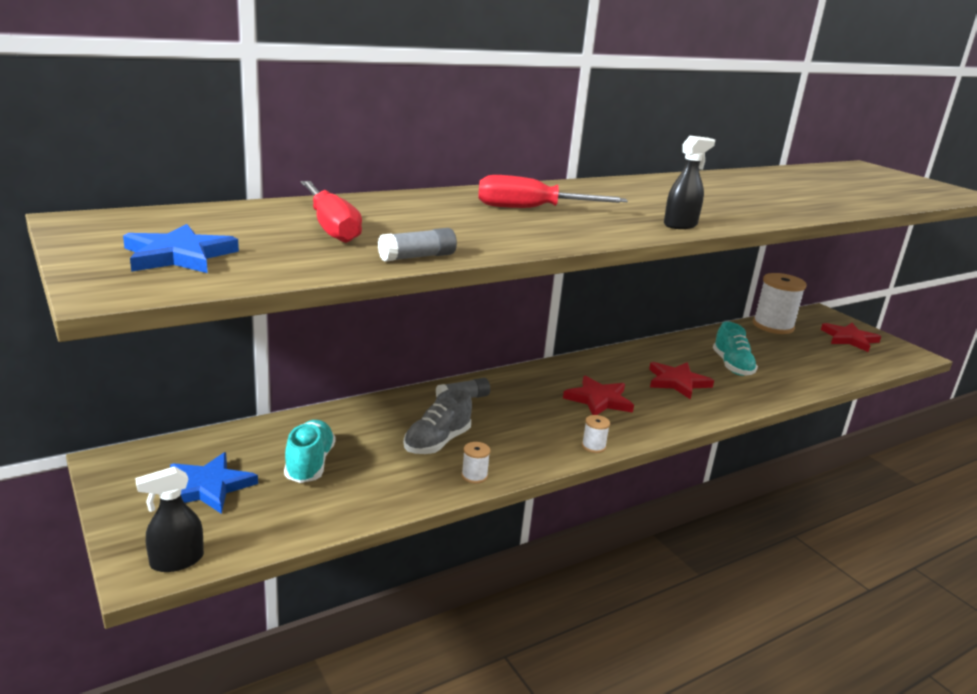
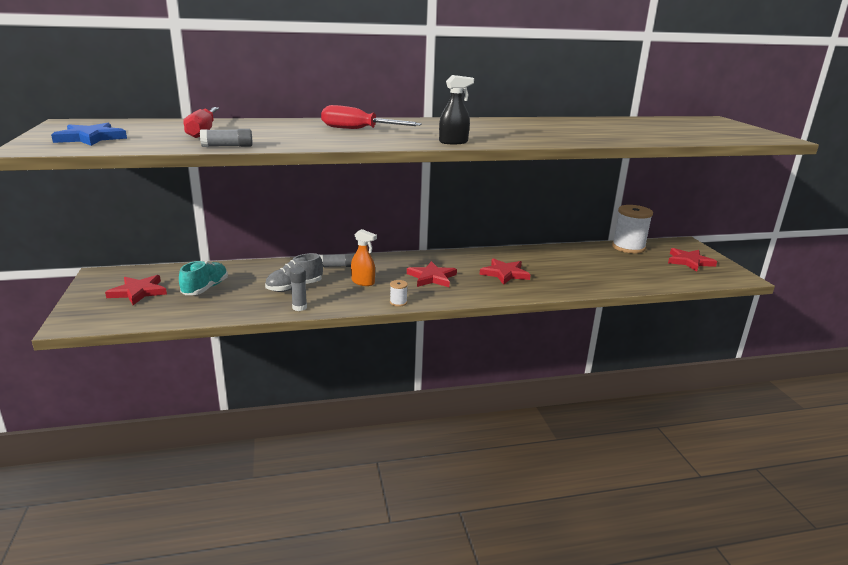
camera: 20 degrees right, 0 degrees up
(176, 561) = (88, 323): black spray bottle -> none
(208, 487) = (138, 292): blue star -> red star
(474, 476) = (299, 307): white spool -> grey glue stick
(520, 420) = (363, 282): none -> orange spray bottle
(732, 366) = (561, 268): turquoise shoe -> none

